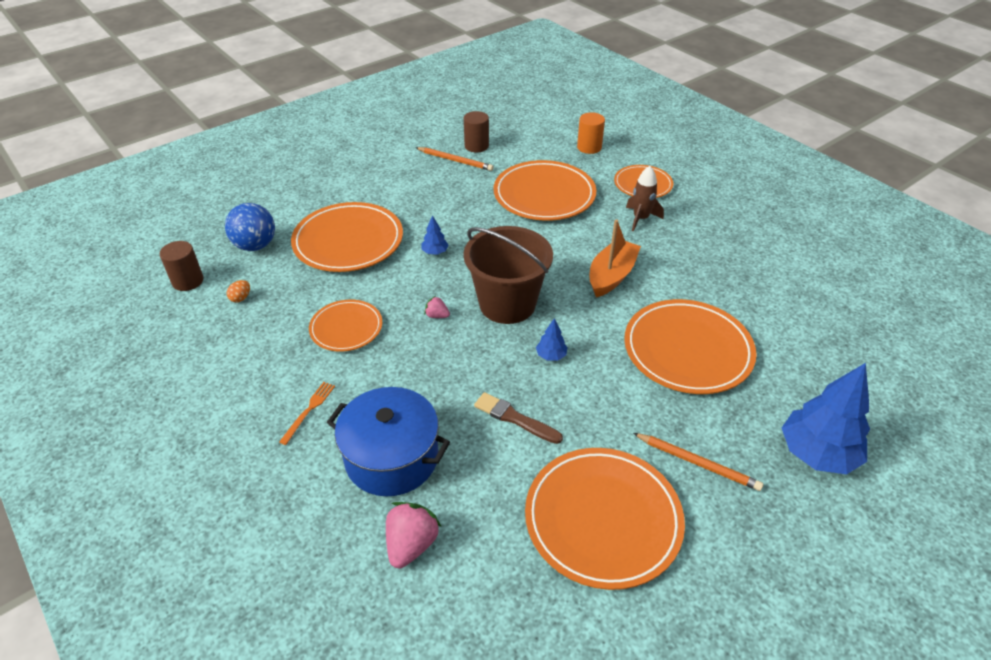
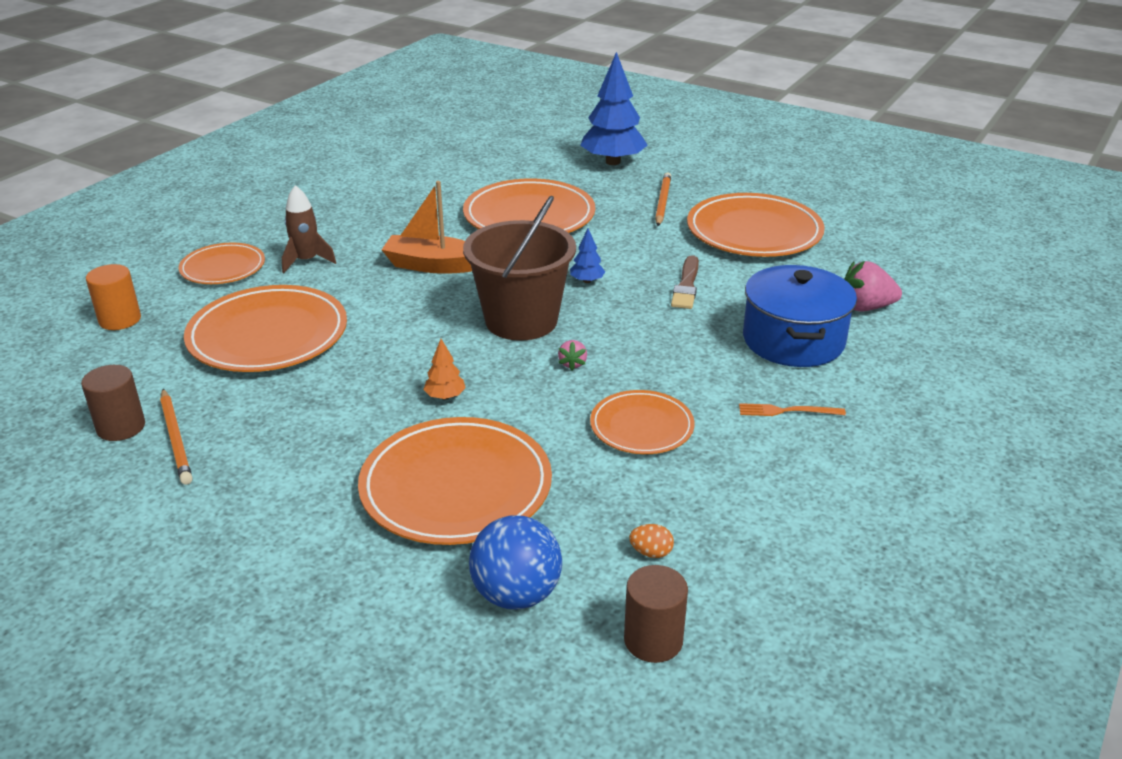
camera: 110 degrees left, 10 degrees down
(435, 252) = (445, 396): blue tree -> orange tree
(455, 160) = (176, 439): orange pencil -> orange pencil turned 150 degrees clockwise

